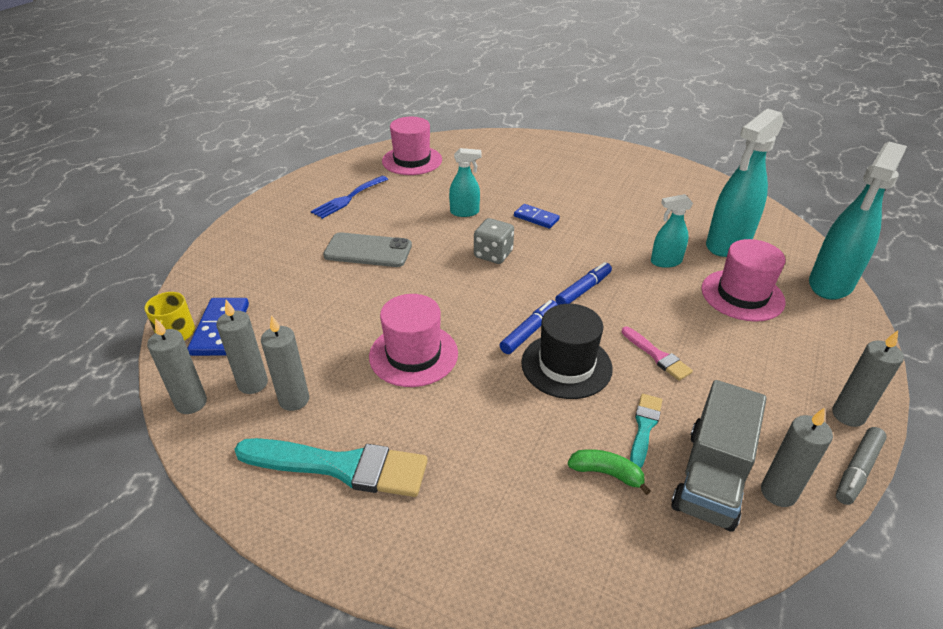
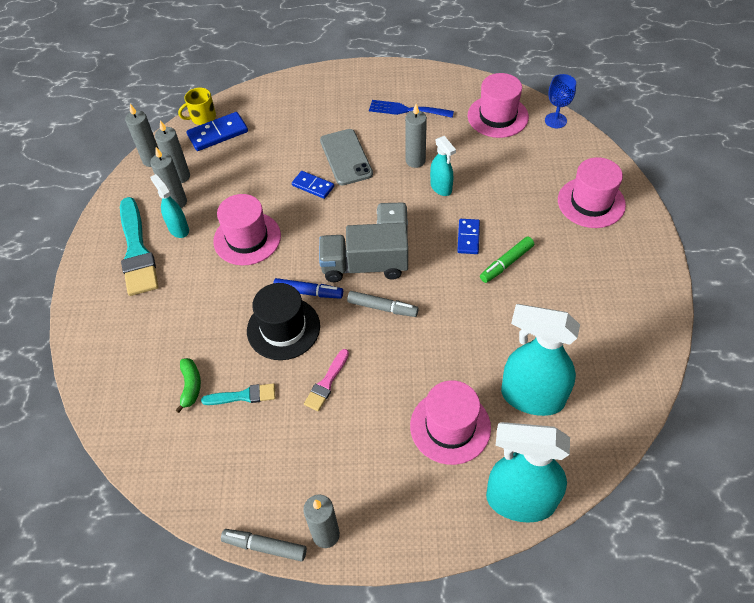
camera: 65 degrees right, 15 degrees up
(384, 283) = (313, 186): none -> blue domino
(446, 140) = (555, 120): none -> blue goblet
(547, 155) = (591, 202): none -> pink hat
(580, 210) = (506, 263): none -> green marker
(583, 290) = (382, 308): blue marker -> grey marker
(665, 262) = (464, 354): turquoise spray bottle -> turquoise spray bottle (178, 229)
(711, 477) = (215, 449): grey truck -> grey truck (365, 266)
(778, 492) = (218, 494): grey candle -> grey candle (415, 161)

